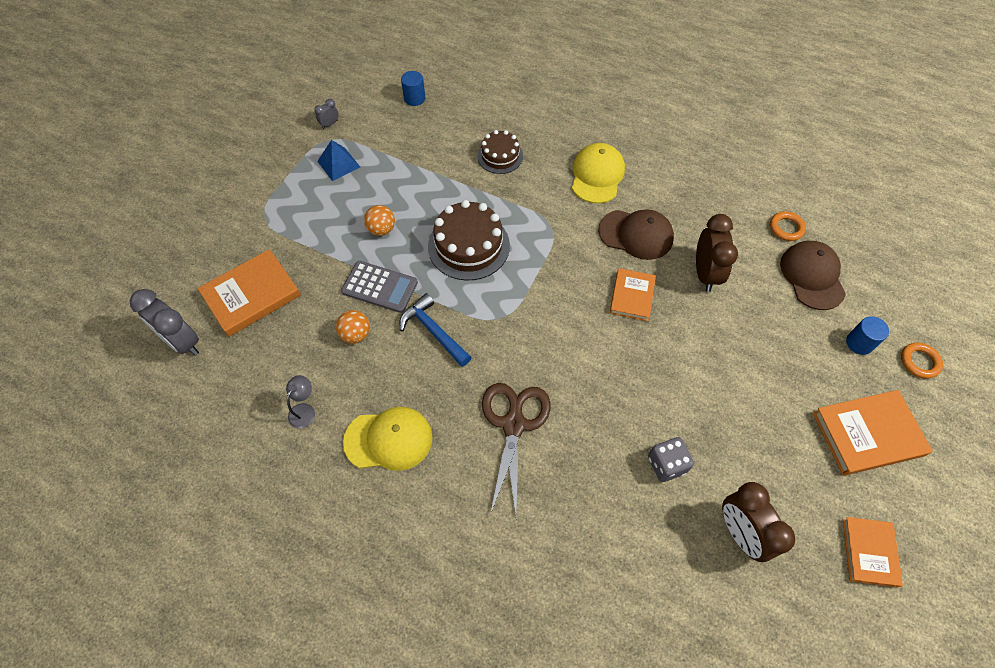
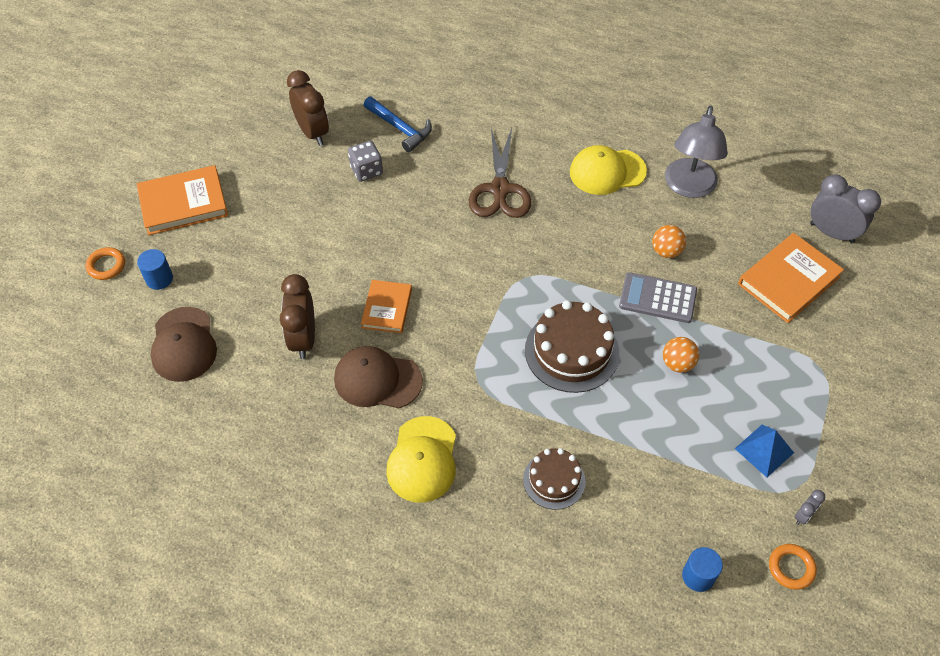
camera: 175 degrees right, 5 degrees down
(304, 410) = (689, 187): grey lamp -> grey lamp, size x2.18
(434, 331) = (589, 259): blue hammer -> blue hammer (400, 128)
(786, 228) = (195, 402): orange ring -> orange ring (791, 568)
(869, 552) = (214, 128): orange book -> none

